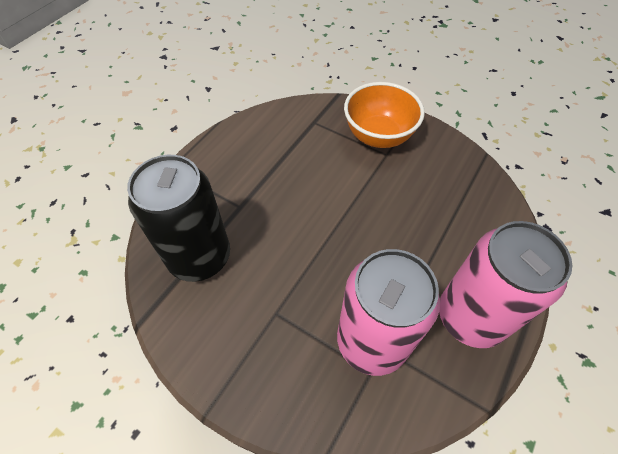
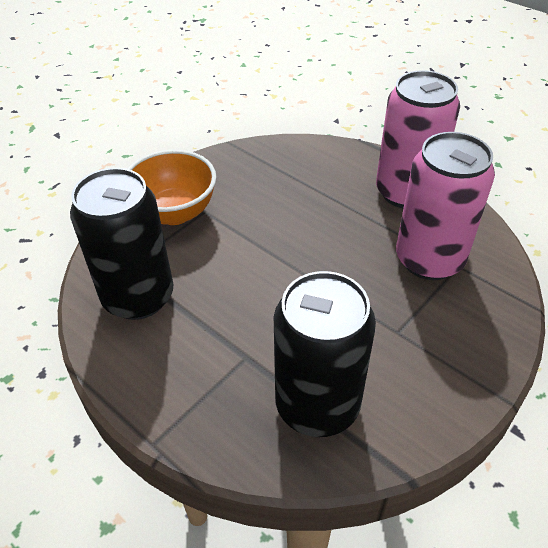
camera: 80 degrees left, 10 degrees down
(286, 135) = (138, 297): none -> black can

